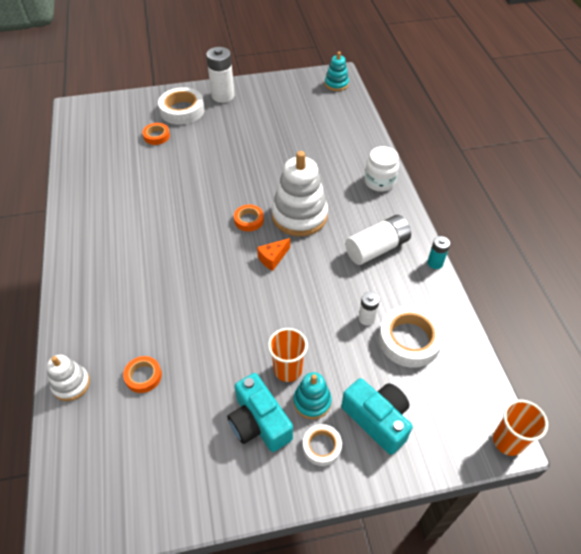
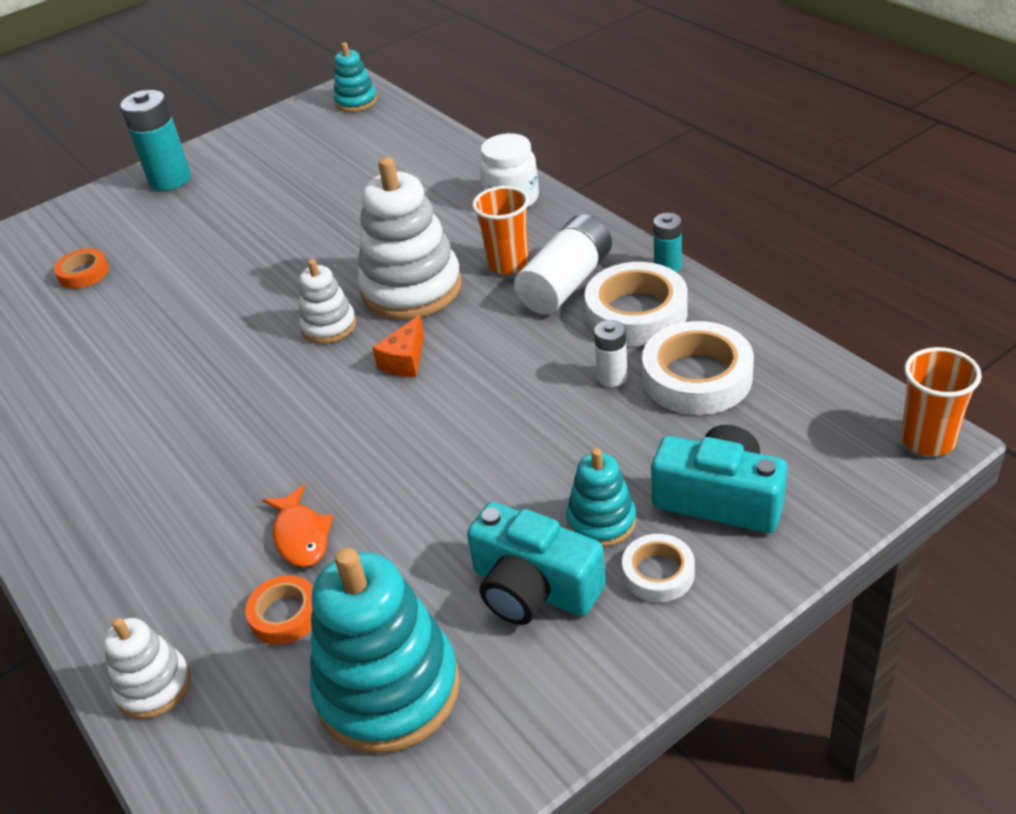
camera: 20 degrees left, 10 degrees down
(165, 442) = (388, 689): none -> turquoise stacking toy
(173, 336) = (301, 536): none -> orange fish
(182, 110) = (108, 223): white tape -> white tape (636, 313)
(223, 96) = (170, 179): white battery -> turquoise battery
(249, 220) = (329, 326): orange tape -> white stacking toy
(288, 370) = (532, 497): orange cup -> orange cup (508, 264)

